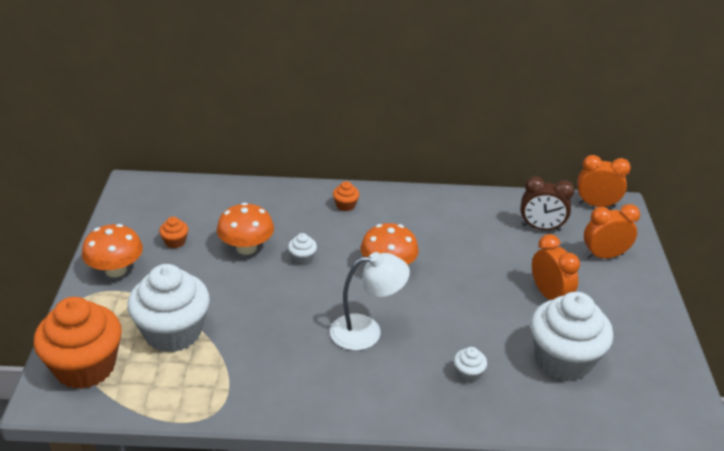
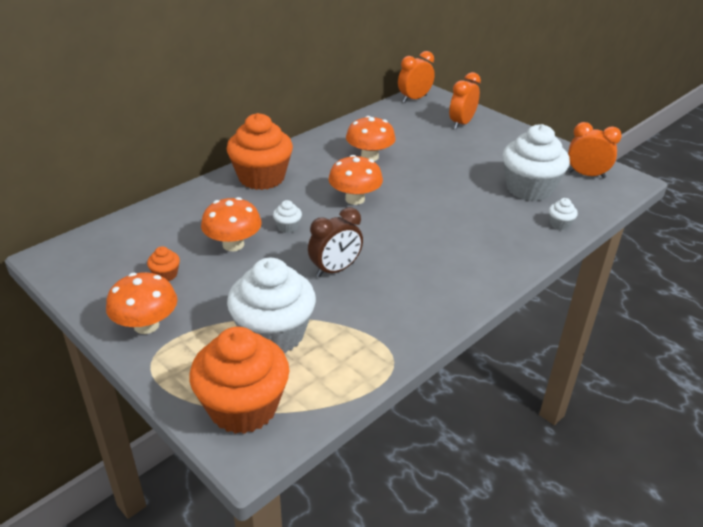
camera: 45 degrees left, 0 degrees up
(345, 205) = (261, 178): orange cupcake -> orange cupcake, size x2.46
(366, 331) = (404, 243): white lamp -> none
(460, 238) = (369, 157): none -> orange mushroom
(468, 374) = (498, 228): white cupcake -> white cupcake (559, 224)
(541, 228) = (405, 126): brown clock -> brown clock (335, 270)
(549, 295) = (469, 160): orange clock -> orange clock (586, 175)

